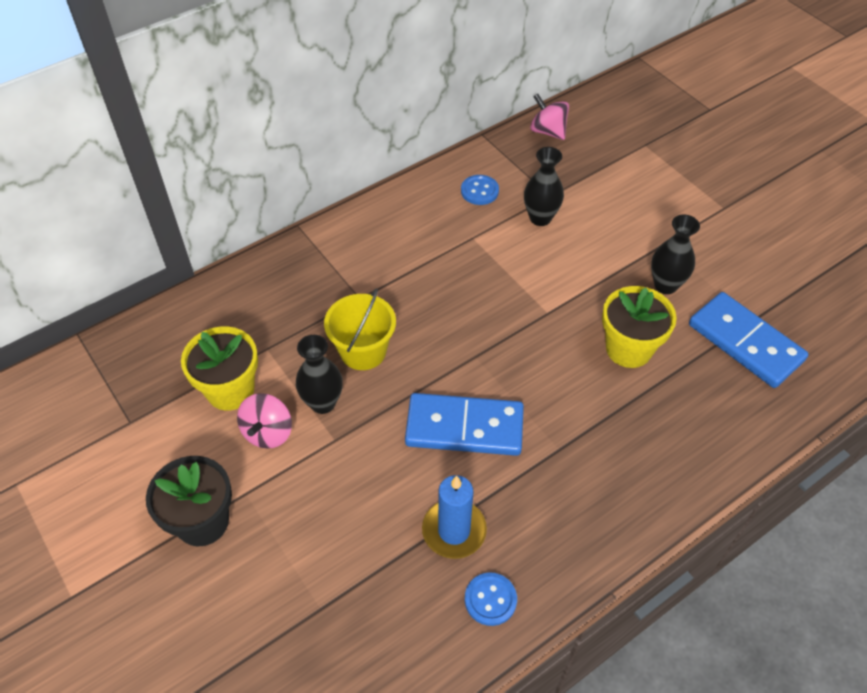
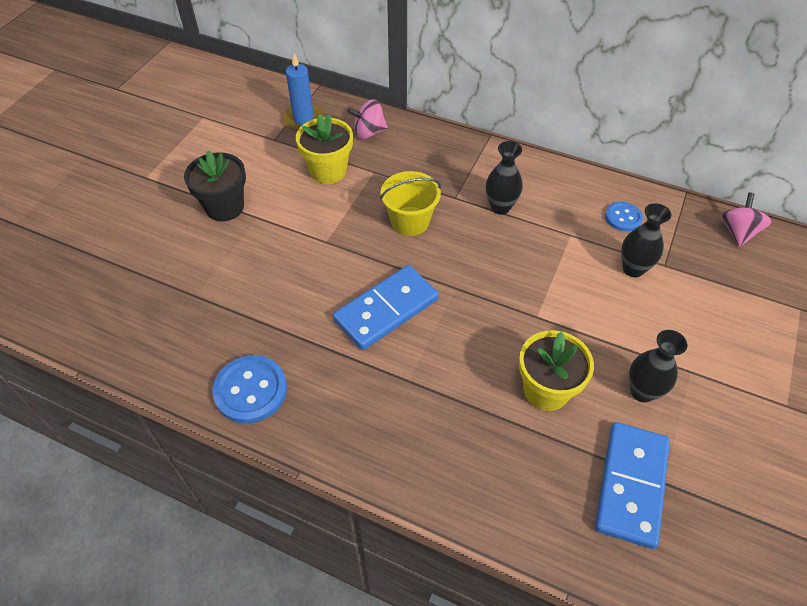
camera: 60 degrees right, 0 degrees up
(268, 432) = (309, 205): pink spinning top -> pink spinning top (369, 132)
(323, 403) = (351, 221): black vase -> black vase (500, 207)
(454, 530) = (294, 343): blue candle -> blue candle (303, 119)
(464, 427) = (386, 310): blue domino -> blue domino turned 75 degrees clockwise
(490, 599) = (250, 390): blue button -> blue button, size x1.66

